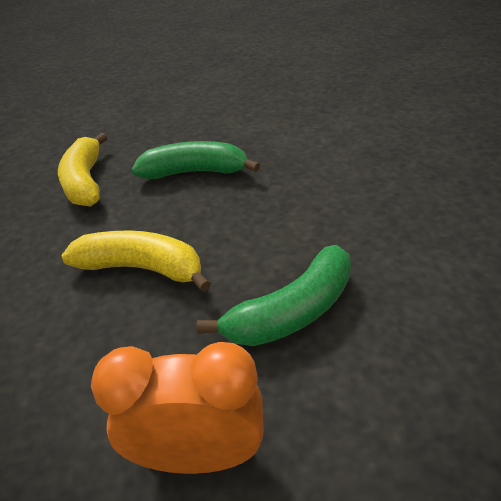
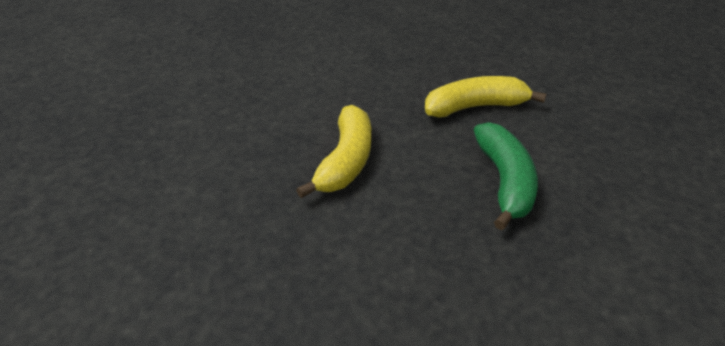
camera: 85 degrees right, 0 degrees up
(199, 455) = (160, 210): orange clock -> none
(292, 312) = (275, 265): green banana -> none

